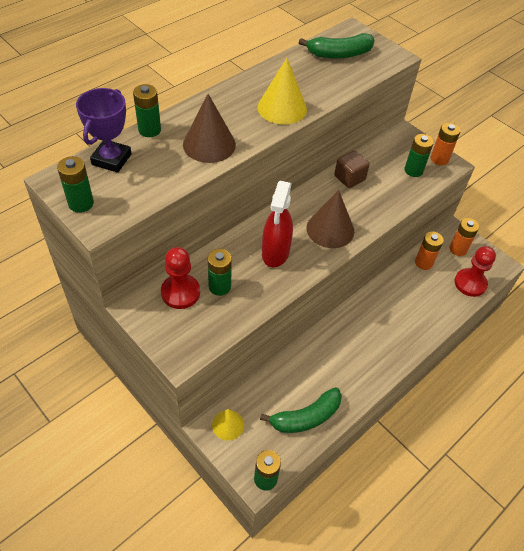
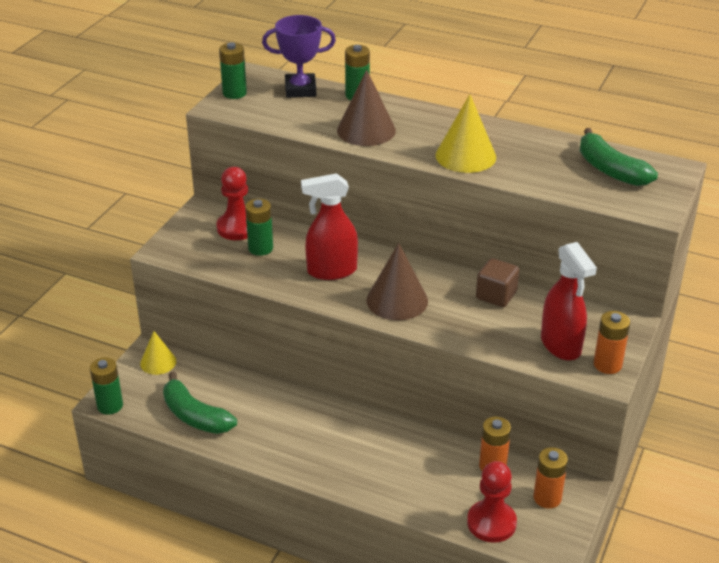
camera: 70 degrees right, 15 degrees down
(413, 170) = (561, 345): green battery -> red spray bottle

